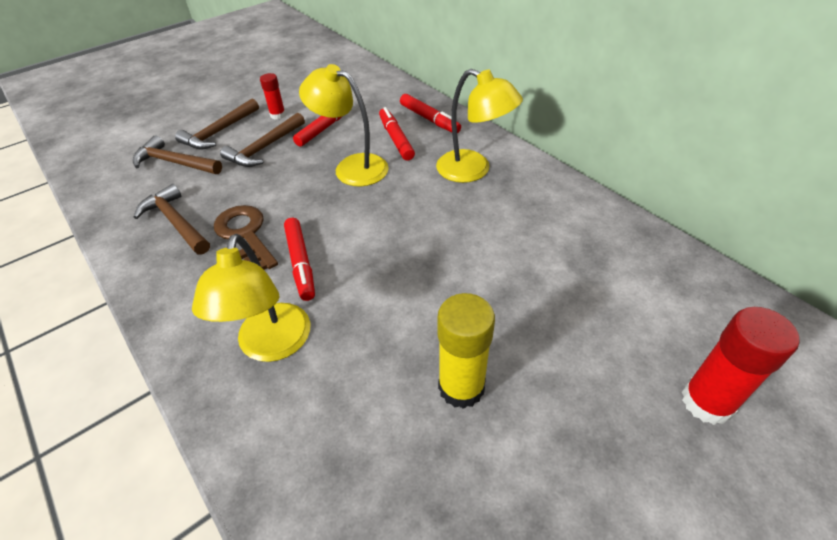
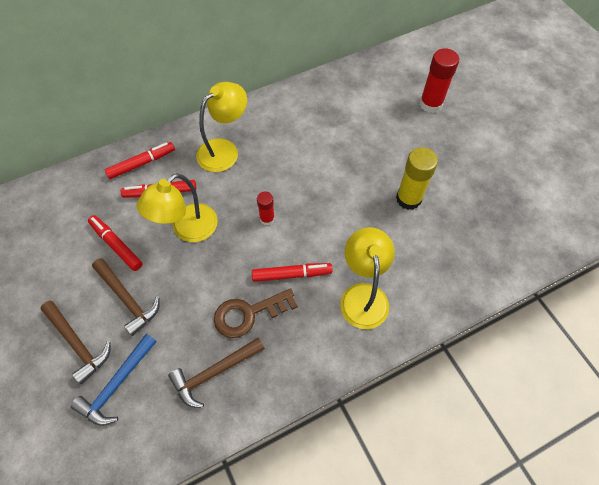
camera: 80 degrees left, 15 degrees up
(175, 163) = (117, 384): brown hammer -> blue hammer
(271, 346) = (363, 295): yellow lamp -> yellow lamp turned 105 degrees counterclockwise
(278, 115) = (72, 286): red glue stick -> red glue stick (267, 219)

